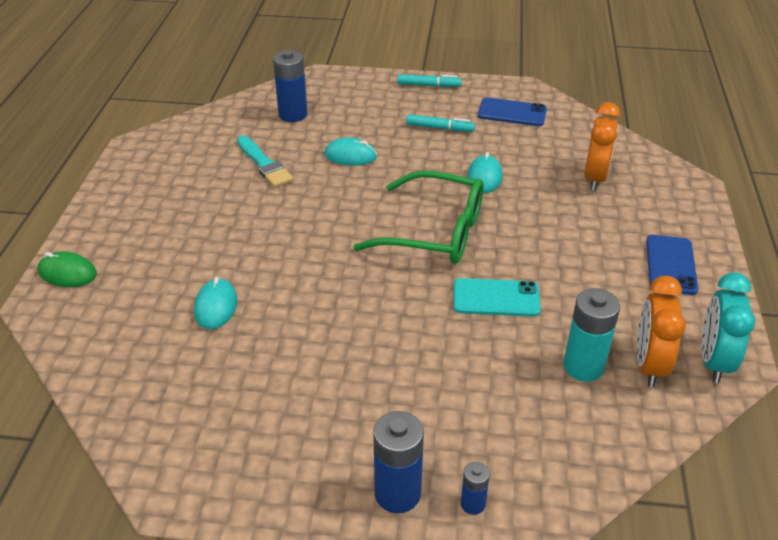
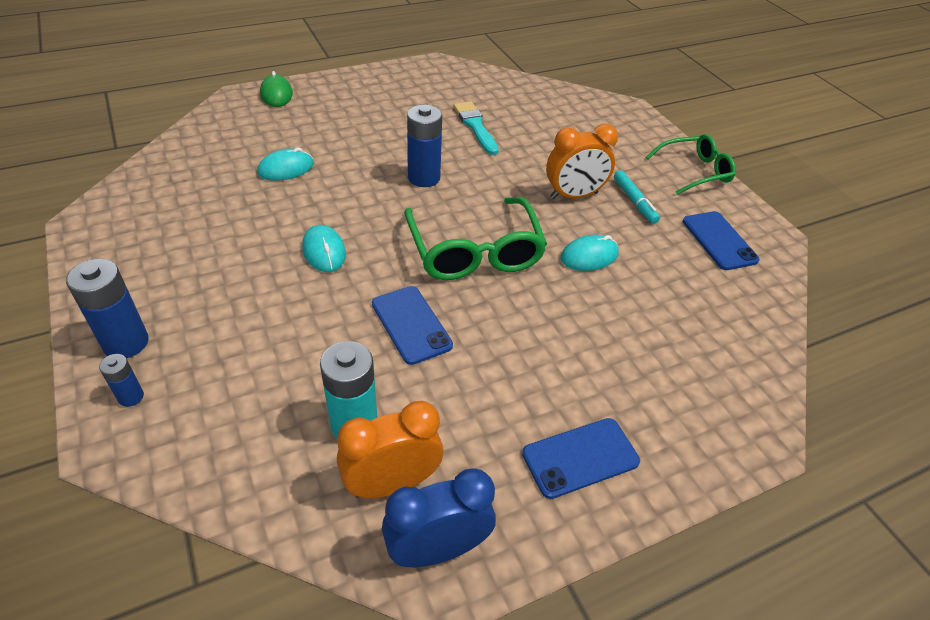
camera: 55 degrees right, 5 degrees up
(264, 164) = (475, 126): turquoise brush -> turquoise brush turned 135 degrees clockwise
(293, 115) = (556, 115): blue battery -> blue battery (424, 178)
(350, 156) = (534, 165): turquoise mouse -> turquoise mouse (324, 251)
(429, 85) = (694, 171): turquoise marker -> green glasses
(496, 298) = (411, 324): turquoise phone -> blue phone
(595, 178) = (676, 341): orange clock -> orange clock (574, 196)
(713, 361) = (437, 549): turquoise clock -> blue clock

